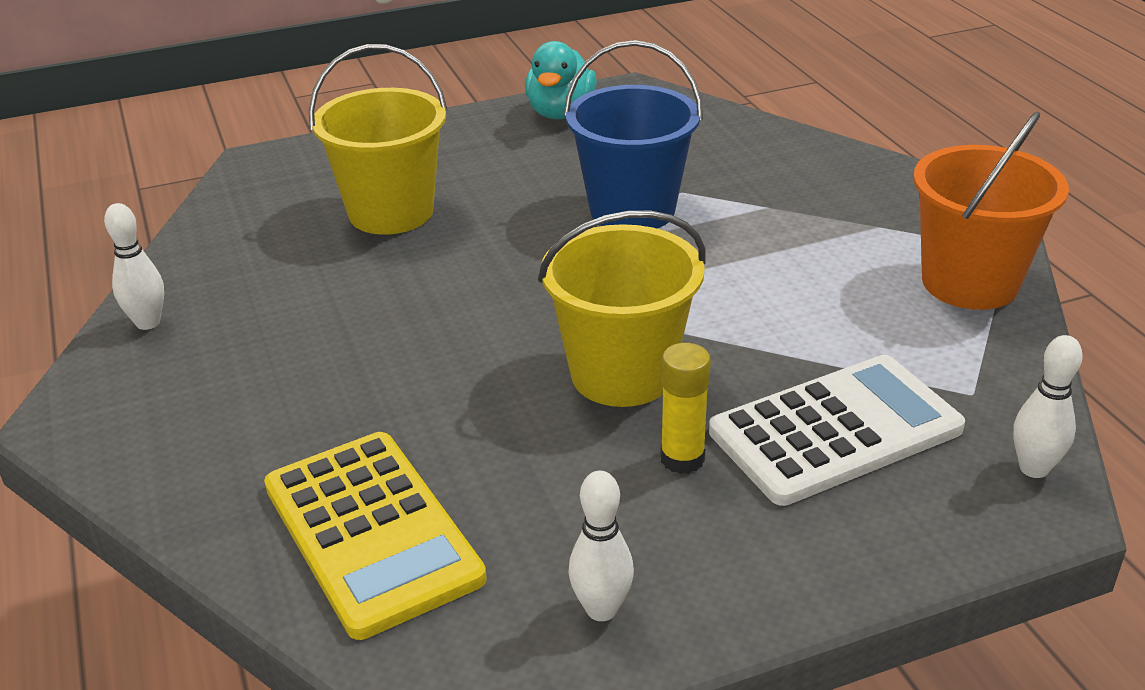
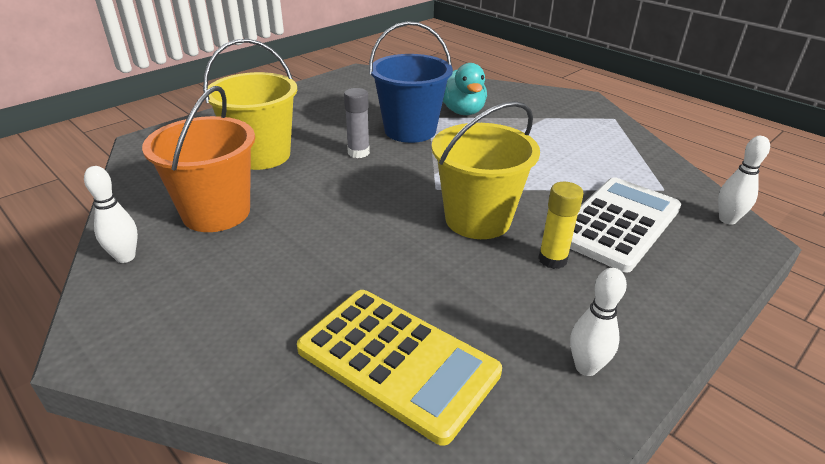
camera: 25 degrees left, 0 degrees up
(527, 233) = (358, 152): none -> grey glue stick
(560, 113) = (328, 88): turquoise duck -> turquoise duck (463, 111)
(970, 283) = (612, 136): orange bucket -> orange bucket (216, 213)

